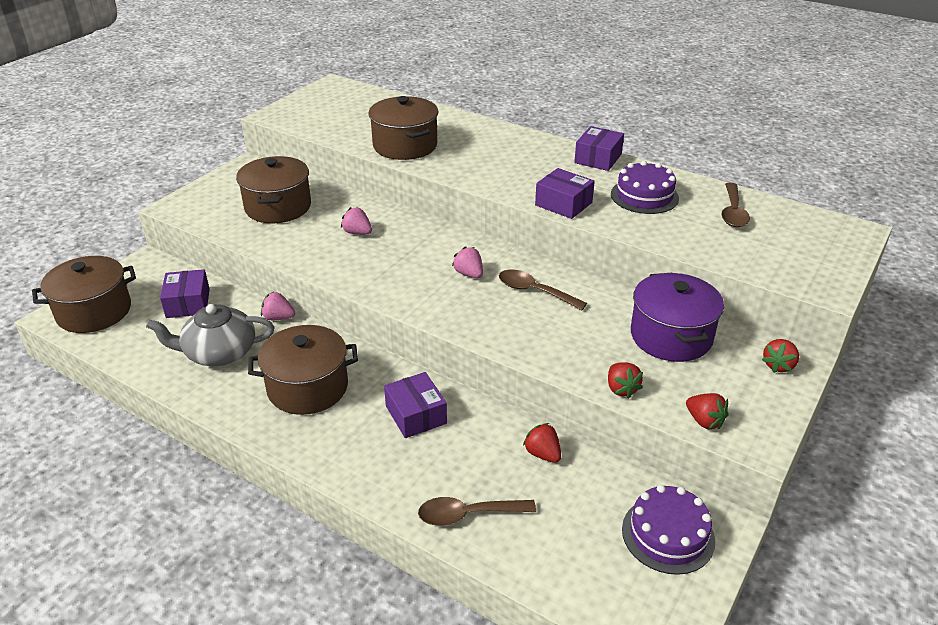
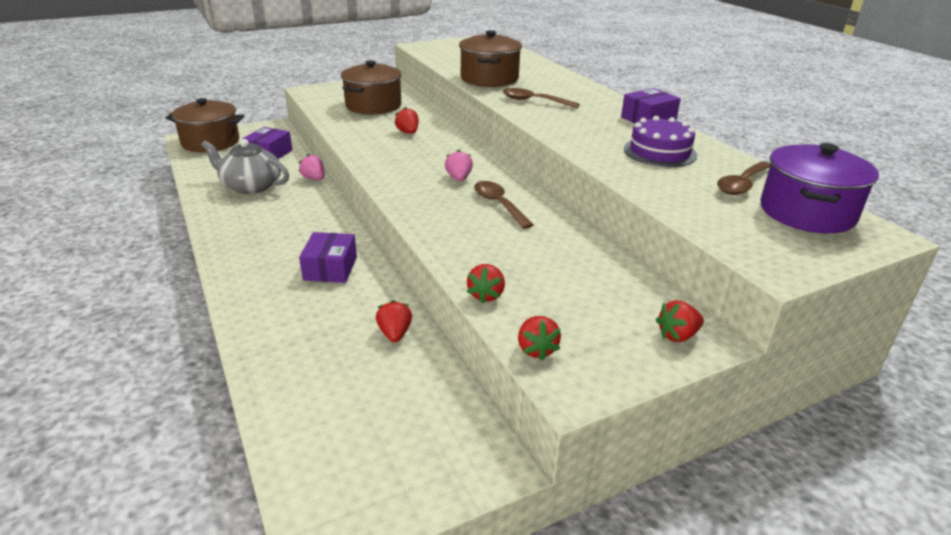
camera: 30 degrees right, 5 degrees down
(307, 387) = (279, 224): brown pot -> none
(357, 233) = (408, 132): pink strawberry -> red strawberry
(468, 515) = (282, 350): brown spoon -> brown spoon (534, 101)
(563, 204) = (572, 139): purple box -> none
(668, 534) = (430, 445): purple cake -> none
(671, 336) = (587, 274): purple pot -> purple pot (806, 212)

